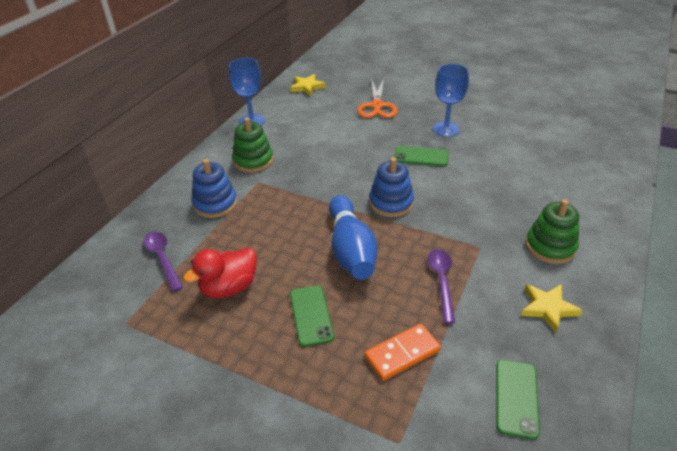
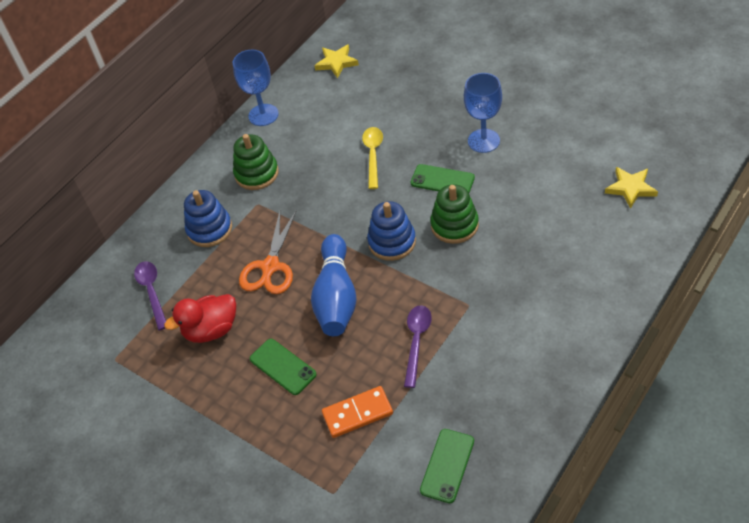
camera: 15 degrees right, 10 degrees up
(311, 315) = (282, 367): green phone -> green phone turned 45 degrees counterclockwise
(355, 143) = (373, 155): none -> yellow spoon
(377, 106) = (413, 99): orange scissors -> orange scissors (270, 267)
(548, 308) = (511, 380): yellow star -> yellow star (630, 188)
(550, 246) = (542, 310): green stacking toy -> green stacking toy (454, 225)

